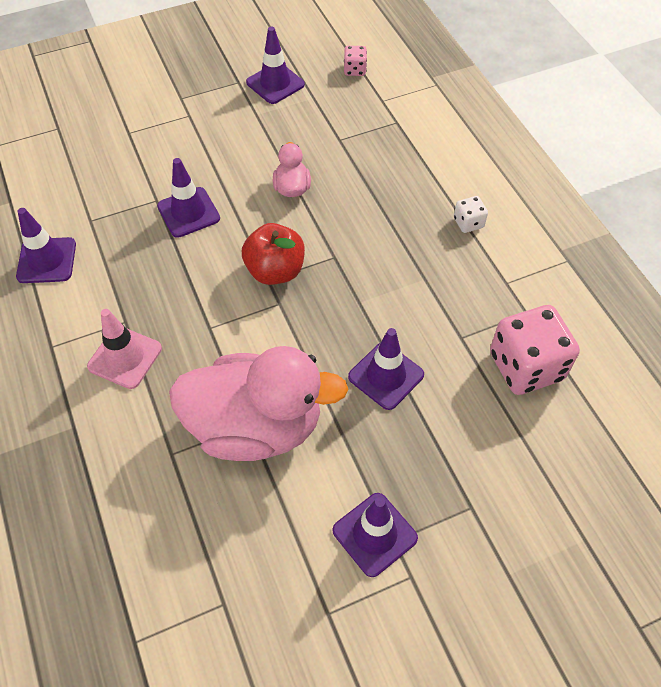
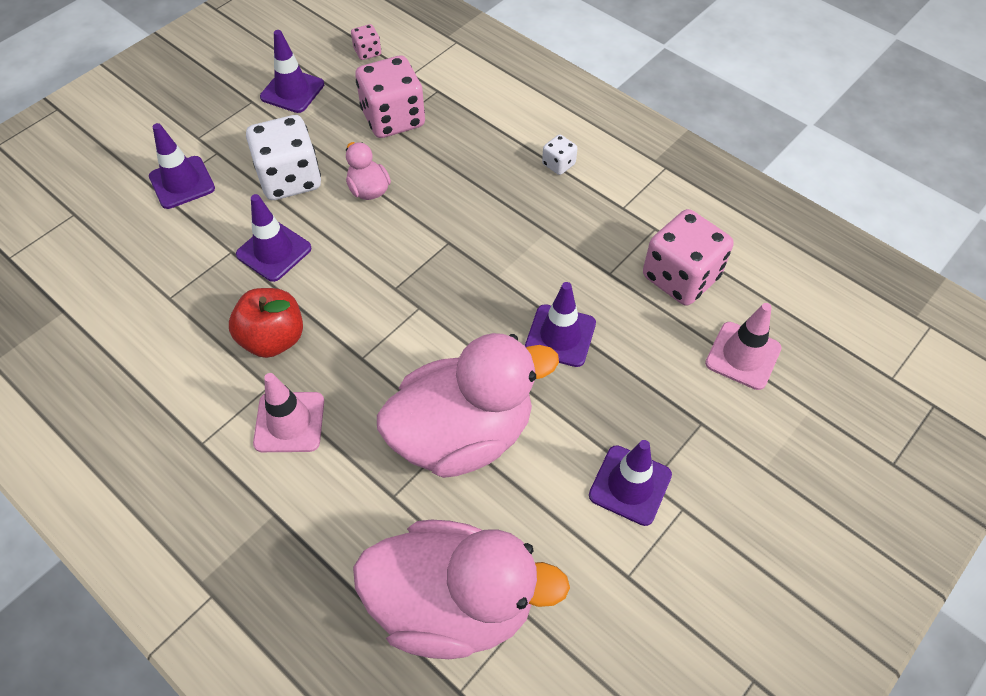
camera: 25 degrees left, 0 degrees up
(47, 260) = (144, 357): purple traffic cone -> purple traffic cone (182, 182)
(170, 566) = (453, 603): none -> pink duck
(233, 156) = (290, 179): none -> white dice
(275, 271) = (397, 277): red apple -> red apple (273, 339)
(345, 134) = (393, 119): none -> pink dice
(545, 462) = (743, 356): none -> pink traffic cone

